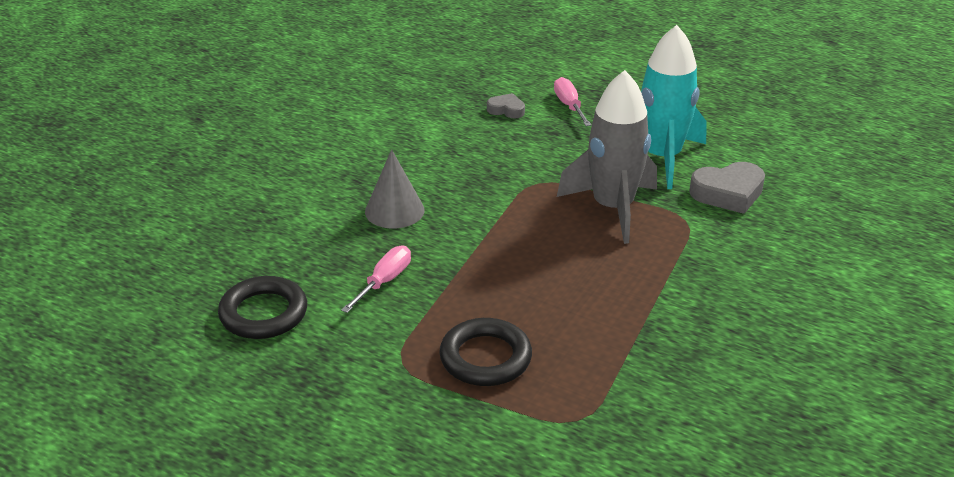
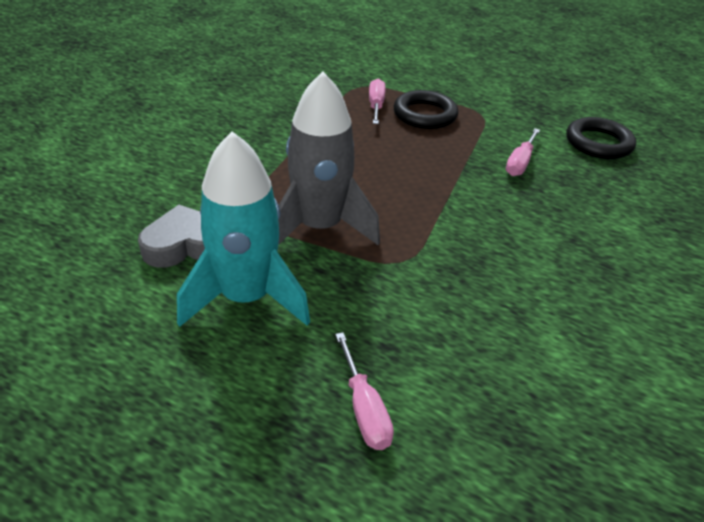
camera: 175 degrees right, 5 degrees up
(394, 210) = (545, 227): grey cone -> none
(506, 110) = (463, 398): grey heart -> none
(555, 374) = (376, 106): none -> pink screwdriver

